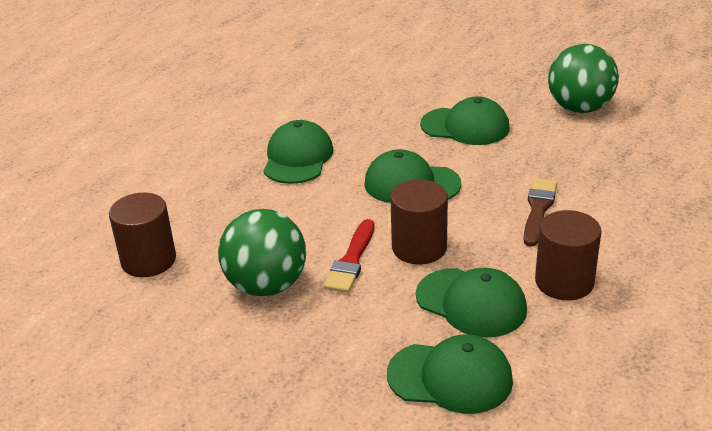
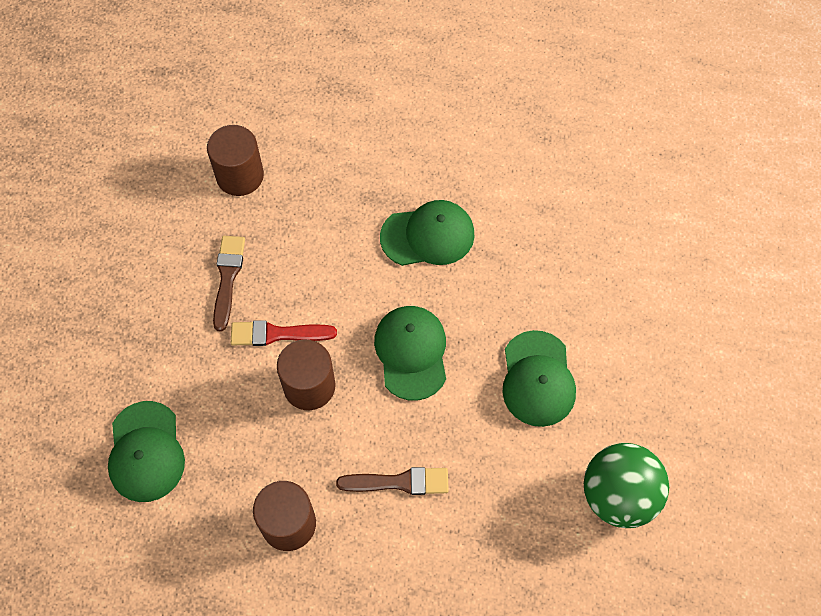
camera: 70 degrees right, 30 degrees up
(266, 285) = (227, 278): green ball -> brown brush
(471, 303) = (241, 448): green cap -> none

